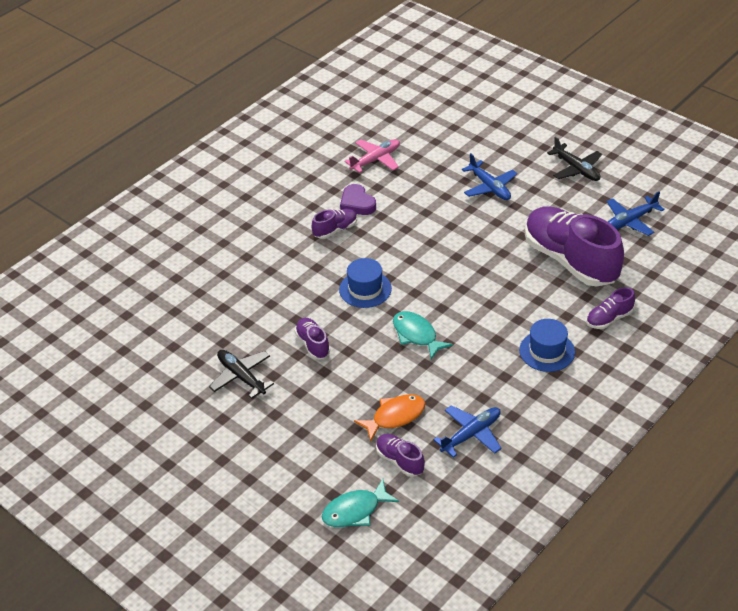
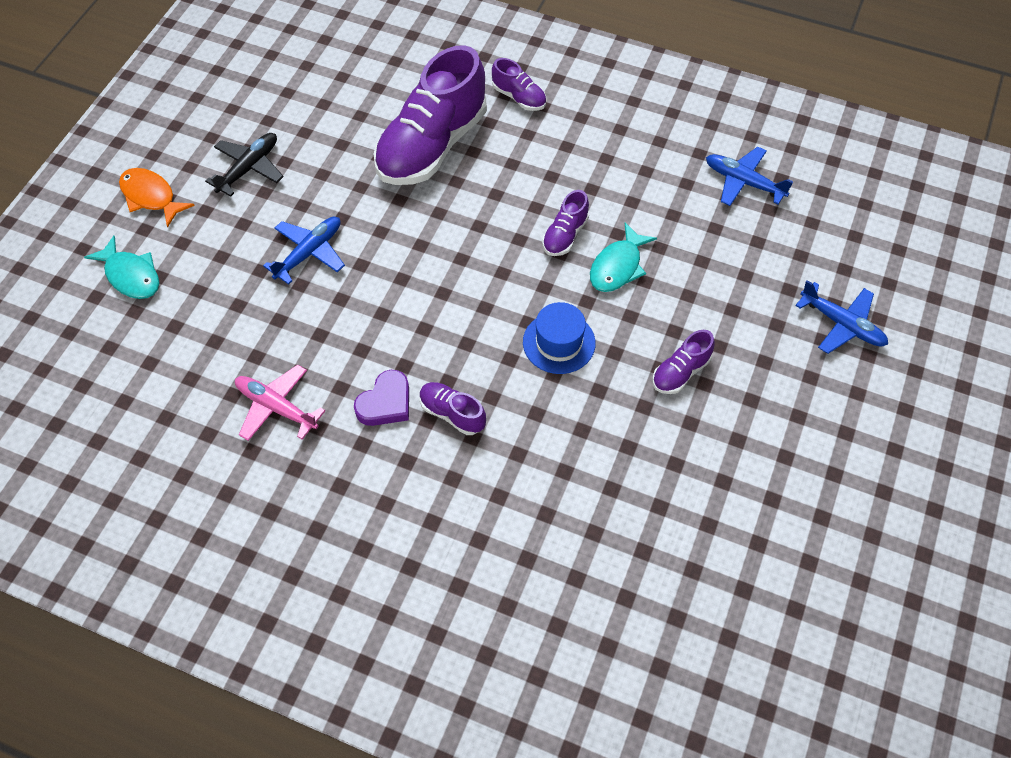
camera: 110 degrees left, 15 degrees up
(241, 377) = (771, 436): black plane -> none
(355, 511) = (897, 257): turquoise fish -> turquoise fish (131, 275)
(395, 417) = (753, 255): orange fish -> orange fish (151, 197)
(399, 461) = (812, 235): purple shoe -> purple shoe (565, 235)
(547, 351) = (591, 141): blue hat -> none
(630, 221) = (342, 102): blue plane -> blue plane (842, 324)

